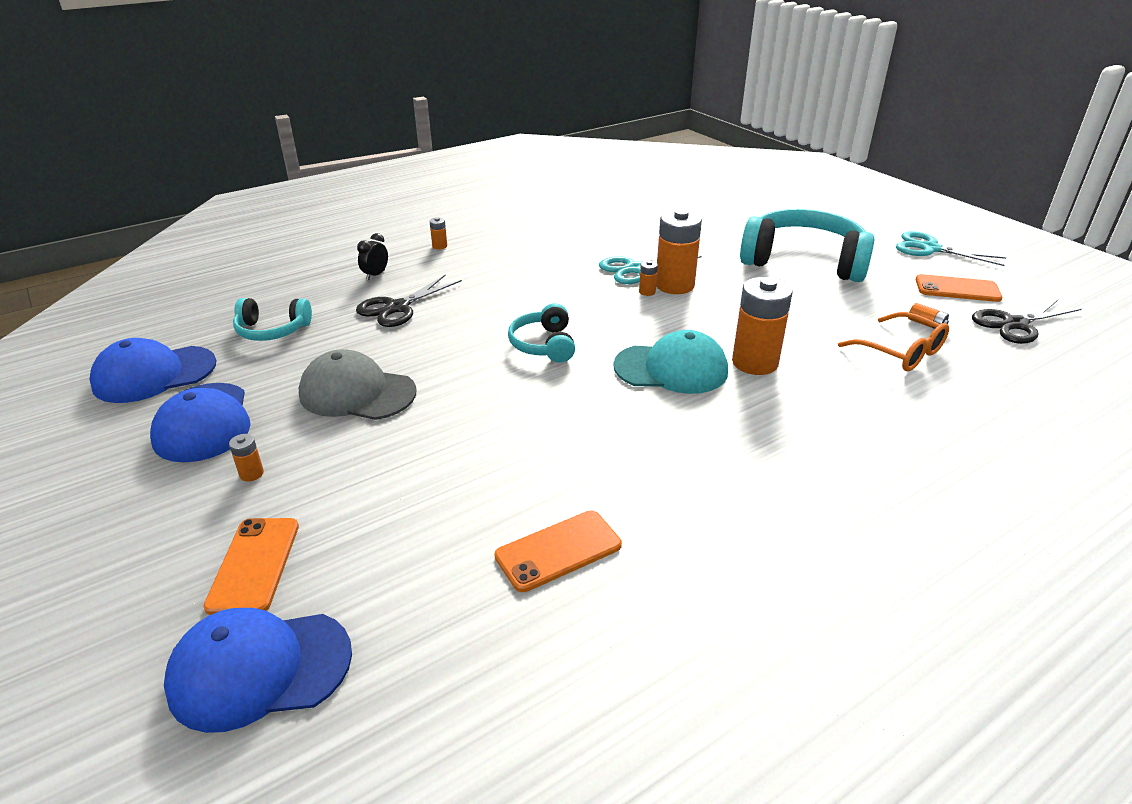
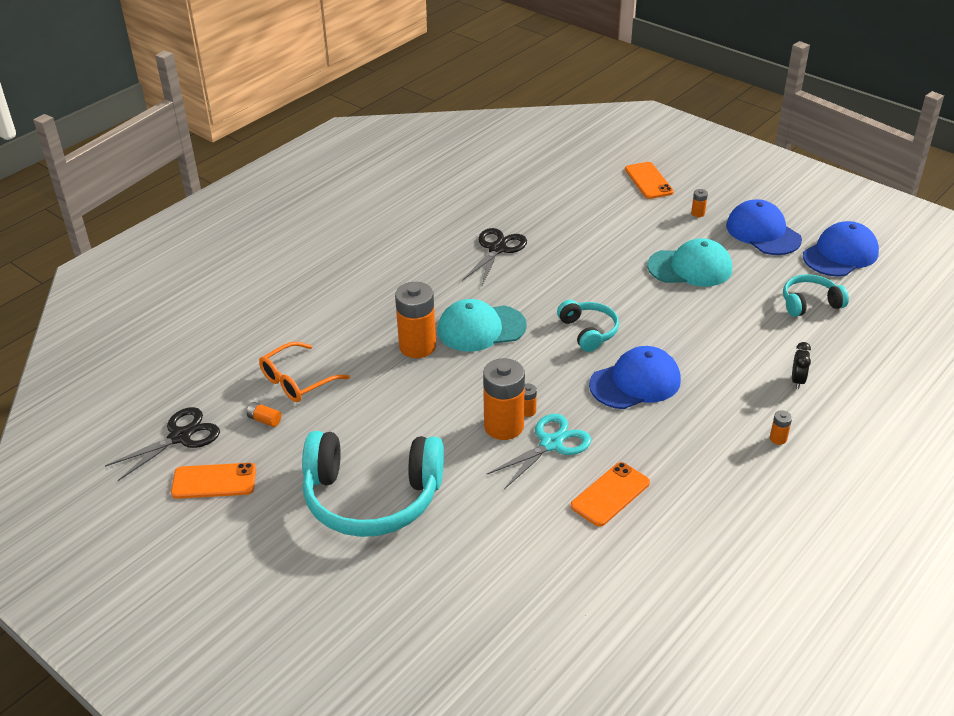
camera: 165 degrees right, 5 degrees up
(259, 669) = (607, 155): blue cap -> blue cap (635, 382)
(357, 393) = (690, 267): grey cap -> turquoise cap
(397, 308) = (737, 345): black scissors -> black scissors (497, 249)
(558, 551) = (508, 210): orange phone -> orange phone (610, 494)
(900, 352) = (297, 381): orange glasses -> orange glasses turned 75 degrees counterclockwise
(929, 249) = (217, 558): turquoise scissors -> none

